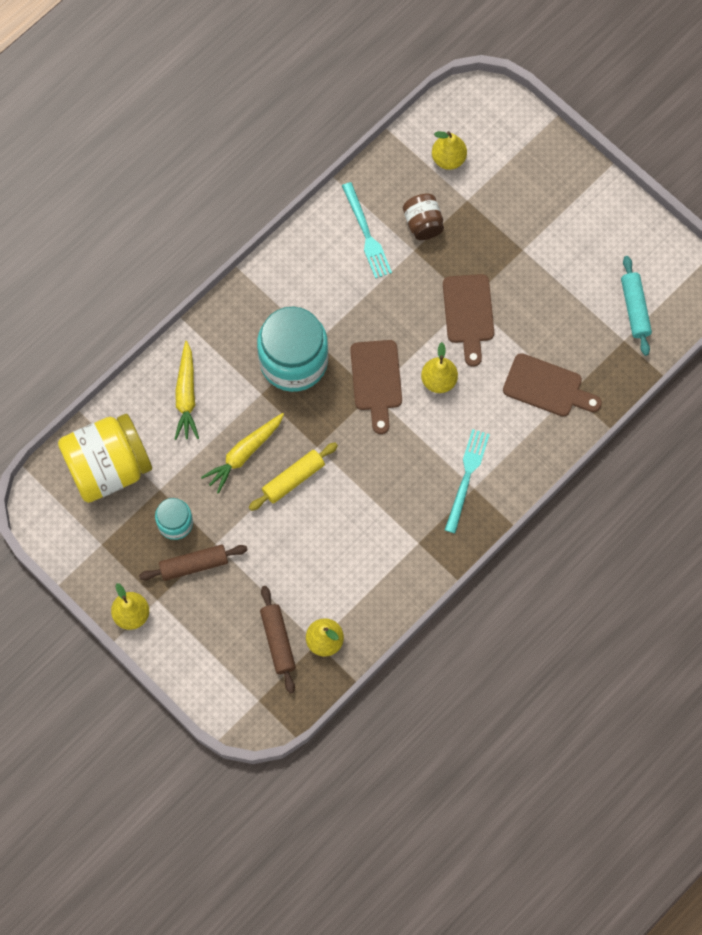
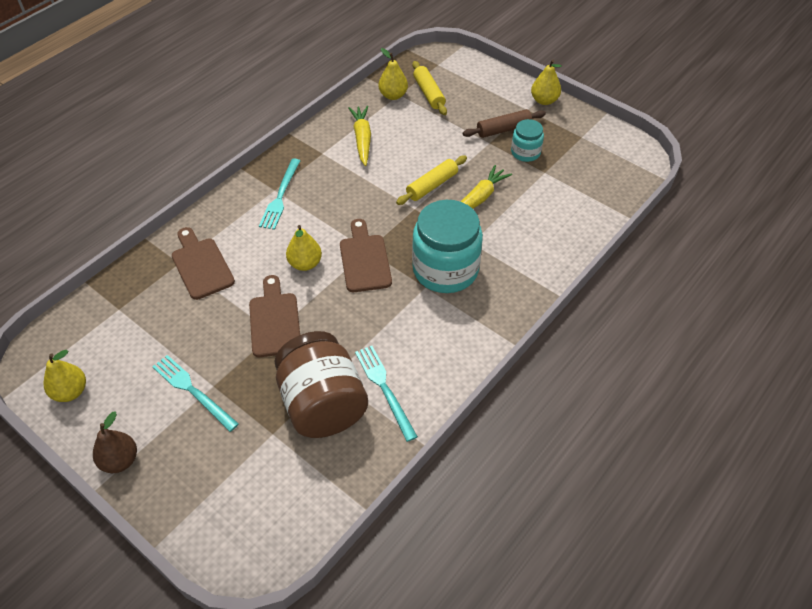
camera: 175 degrees right, 20 degrees down
(108, 467) = (593, 183): yellow jar -> none
(186, 396) = (540, 236): yellow carrot -> yellow carrot (362, 139)
(278, 641) = (428, 93): brown rolling pin -> yellow rolling pin
(423, 223) = (322, 404): brown jar -> brown jar, size x1.97
(448, 159) = (293, 480): yellow pear -> yellow pear (70, 392)
(540, 245) = (193, 391): none -> turquoise fork
(547, 387) = (201, 265): brown cutting board -> brown cutting board turned 45 degrees clockwise
(596, 186) = (120, 460): none -> brown pear
(634, 309) = (101, 337): turquoise rolling pin -> none

